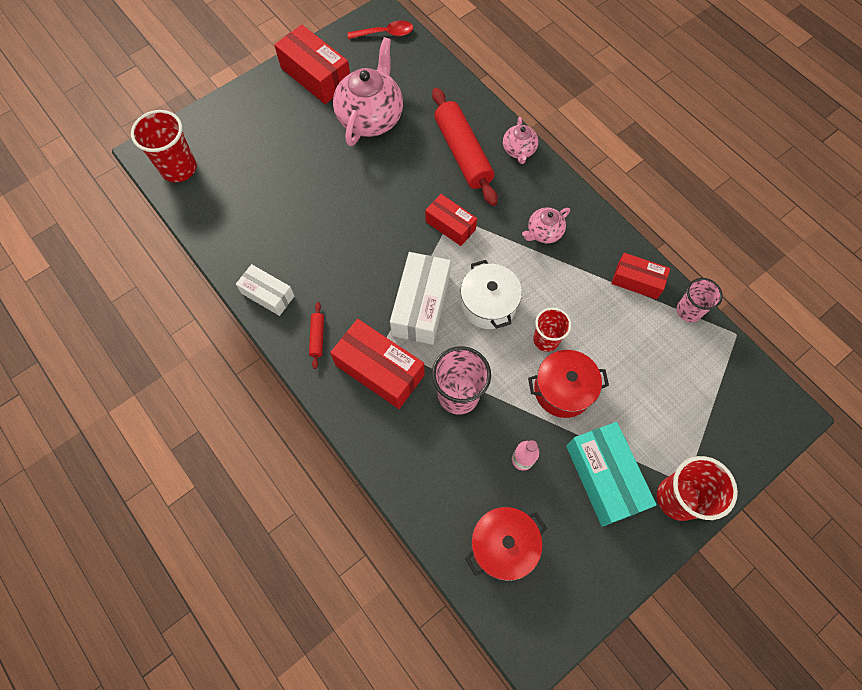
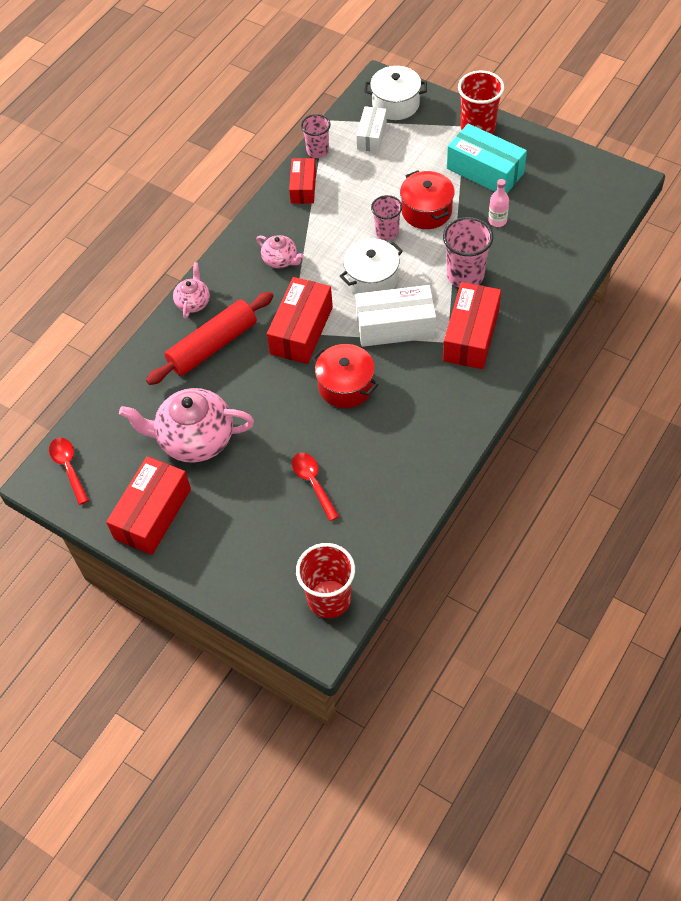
camera: 105 degrees left, 10 degrees down
(268, 295) = (440, 449): white box -> white box (372, 136)
(286, 187) = (313, 483): none -> red spoon
(317, 337) = (463, 392): red rolling pin -> none
(450, 225) = (301, 330): red box -> red box, size x1.61
(503, 545) = (569, 215): red pot -> red pot (346, 386)
(519, 150) = (193, 302): pink teapot -> pink teapot turned 60 degrees counterclockwise
(546, 340) = (387, 232): red cup -> pink cup
(604, 477) = (485, 171): turquoise box -> turquoise box turned 75 degrees clockwise
(745, 418) = (395, 104): none -> white pot

